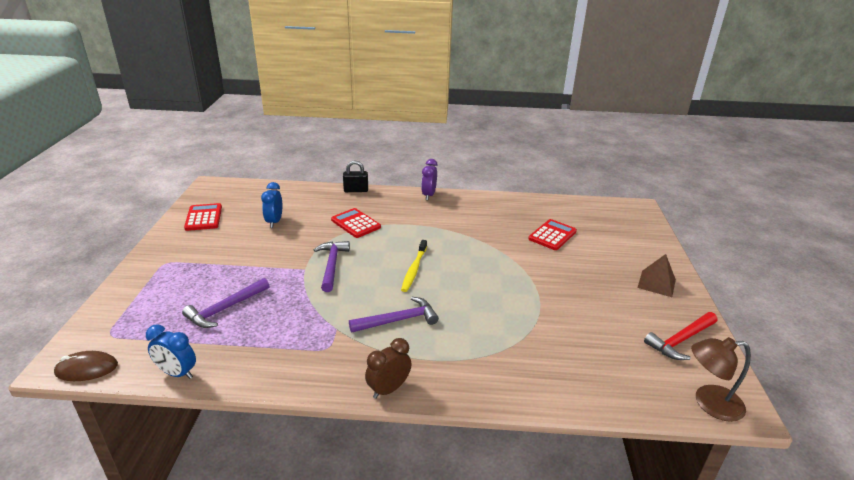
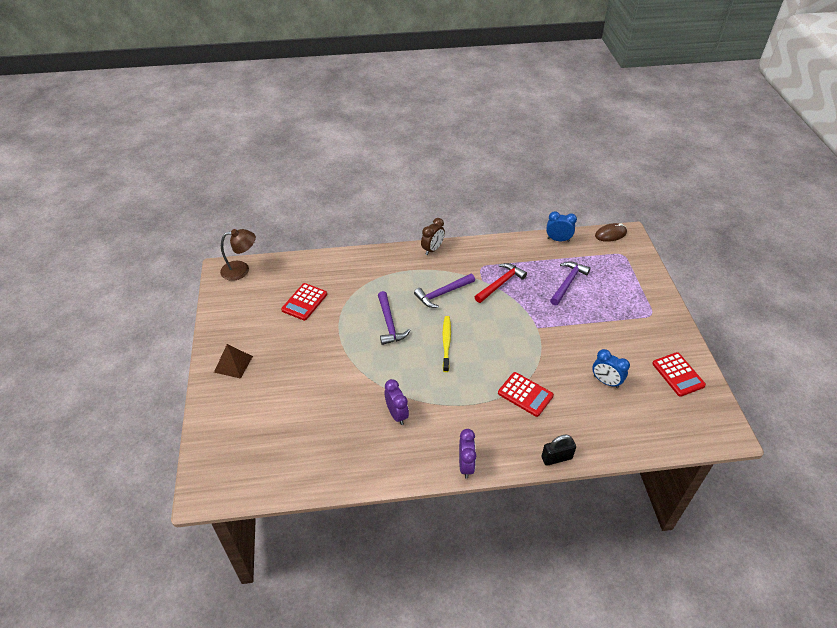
camera: 170 degrees right, 15 degrees up
(274, 222) = (606, 381): blue clock -> blue clock turned 135 degrees clockwise
(332, 265) = (517, 335): purple hammer -> purple hammer (389, 324)
(479, 226) = (397, 414): none -> purple clock
(552, 235) = (319, 414): red calculator -> red calculator (304, 302)
(680, 340) = (238, 310): red hammer -> red hammer (500, 283)

